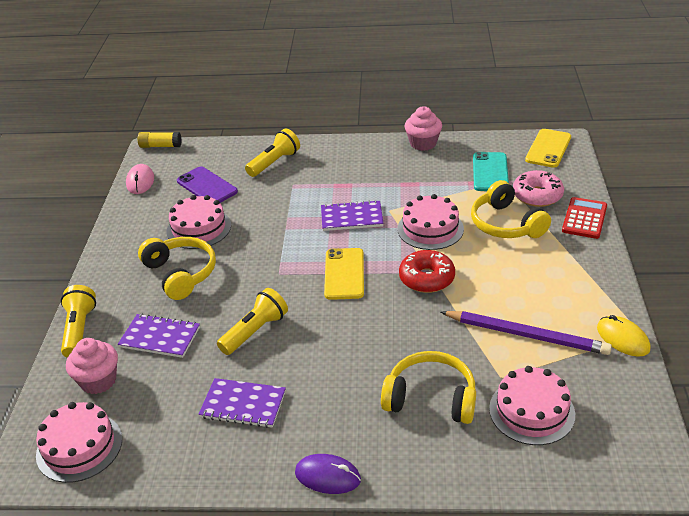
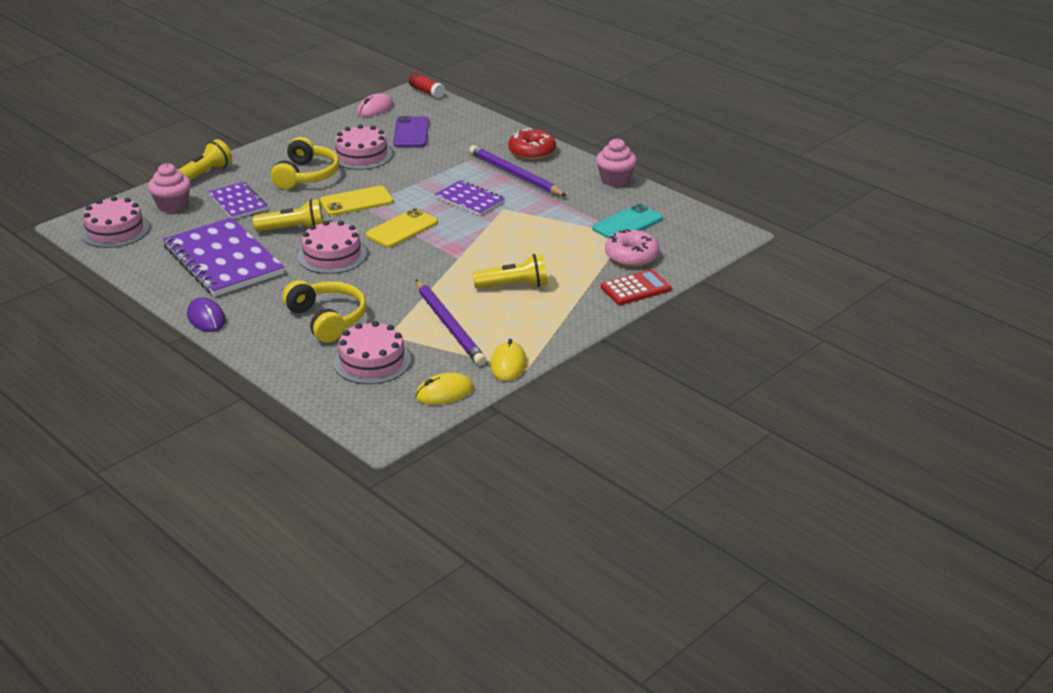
camera: 40 degrees right, 5 degrees down
(160, 146) = (426, 92): yellow glue stick -> red glue stick
(243, 404) = (223, 260): purple notebook -> purple notebook, size x1.86
(274, 163) = (482, 140): yellow flashlight -> yellow flashlight (514, 286)
(348, 178) = (515, 175): none -> purple pencil
(426, 278) = (449, 260): red donut -> red donut (532, 152)
(430, 229) = (509, 234): pink cake -> pink cake (332, 255)
(506, 224) = (569, 260): yellow headphones -> none
(548, 148) = (709, 232): yellow phone -> yellow phone (356, 202)
(628, 398) = (444, 392): none -> yellow mouse

